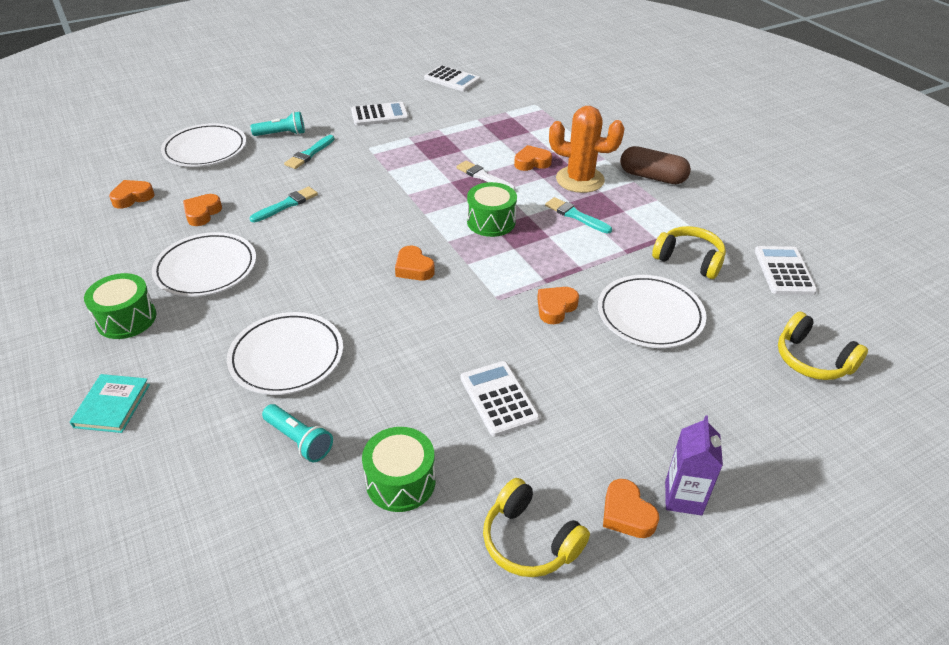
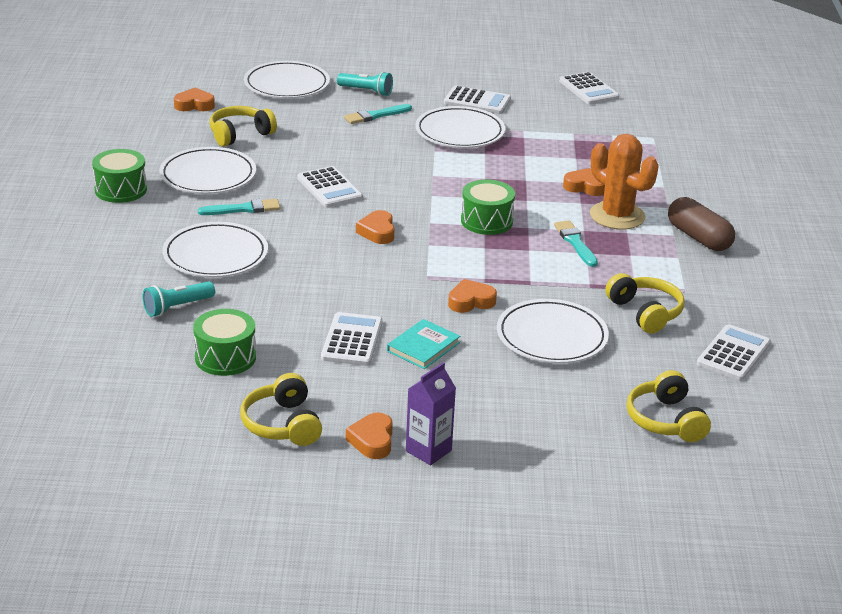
camera: 30 degrees right, 10 degrees down
(112, 405) = (68, 240): turquoise book -> turquoise book (423, 347)
(202, 213) = (240, 134): orange heart -> yellow headphones
(286, 204) = (316, 150): turquoise brush -> turquoise brush (243, 209)
(299, 440) = (177, 307): turquoise flashlight -> turquoise flashlight turned 75 degrees clockwise
(332, 239) = (329, 188): none -> white calculator
(392, 146) = (460, 132): none -> white plate
(483, 177) = (521, 184): white brush -> none

